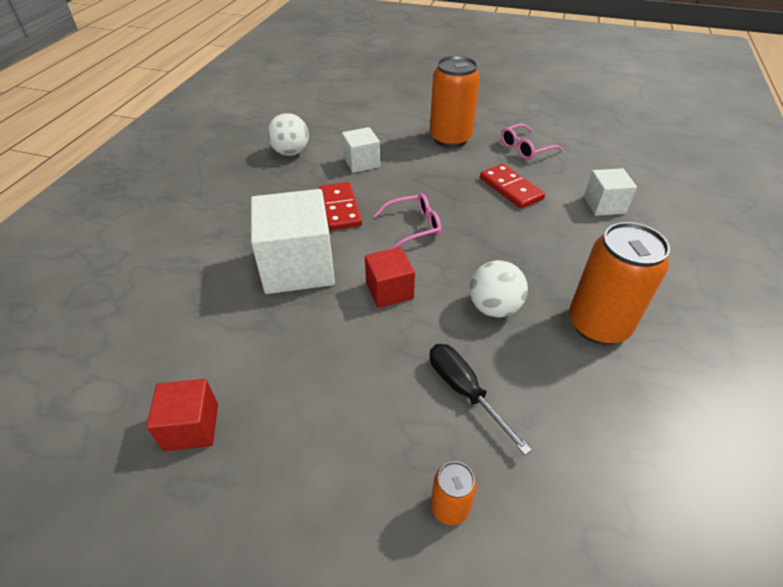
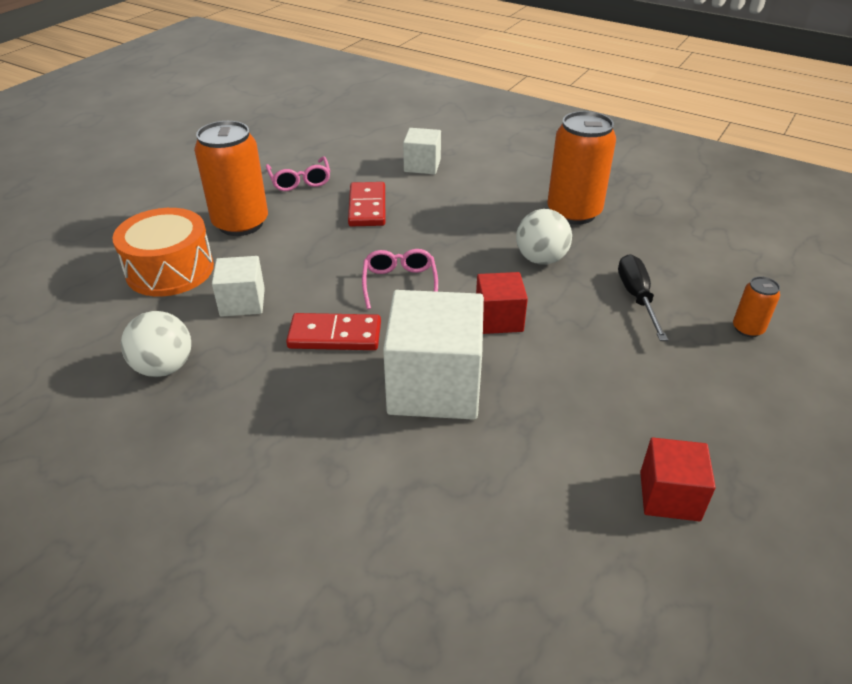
camera: 75 degrees left, 5 degrees down
(383, 128) = (170, 270): none -> orange drum
(464, 391) = (637, 298): black screwdriver -> black screwdriver turned 105 degrees clockwise
(511, 188) = (367, 207): red domino -> red domino turned 75 degrees counterclockwise

